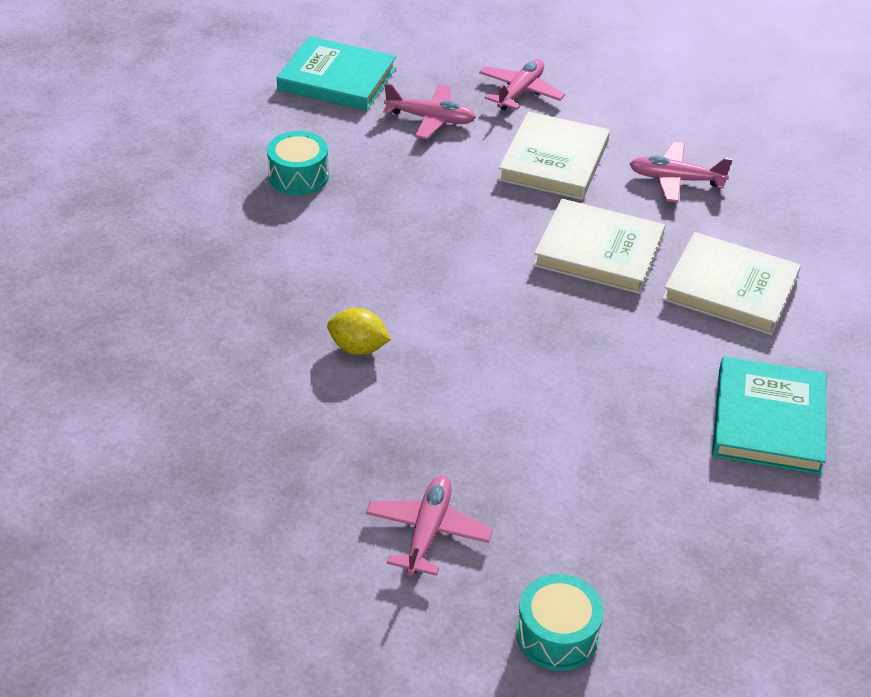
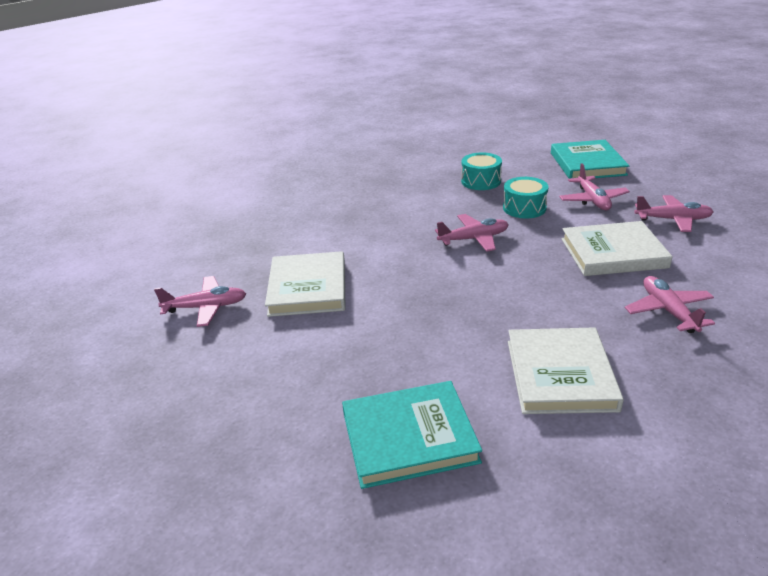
camera: 70 degrees right, 10 degrees down
(358, 348) = (348, 241): yellow lemon -> none
(444, 242) = (474, 239): none -> pink plane
(557, 635) = (132, 382): turquoise drum -> turquoise drum (524, 208)
(598, 251) = (533, 298): white book -> white book (308, 288)

